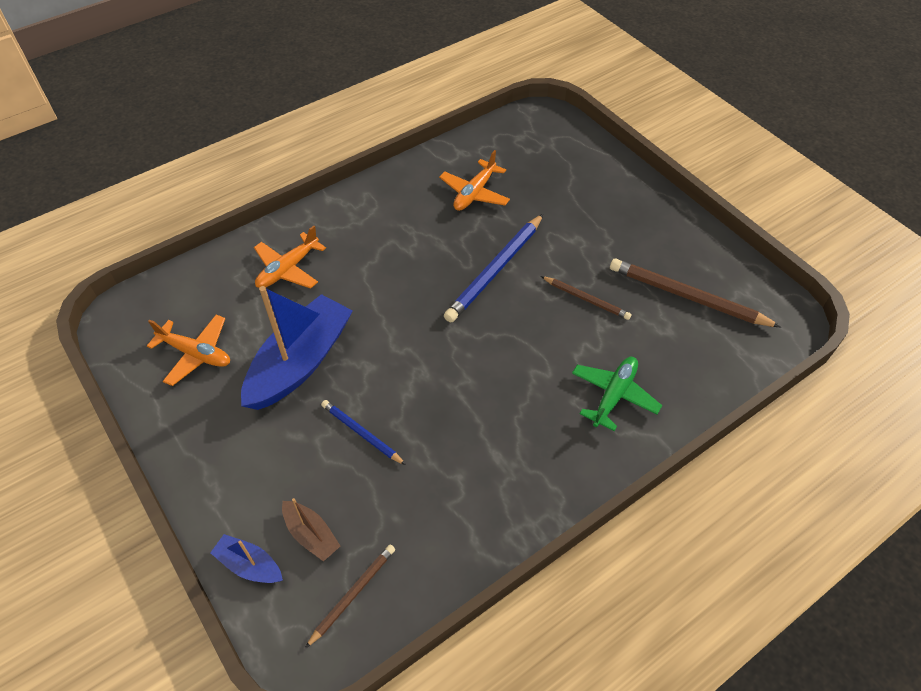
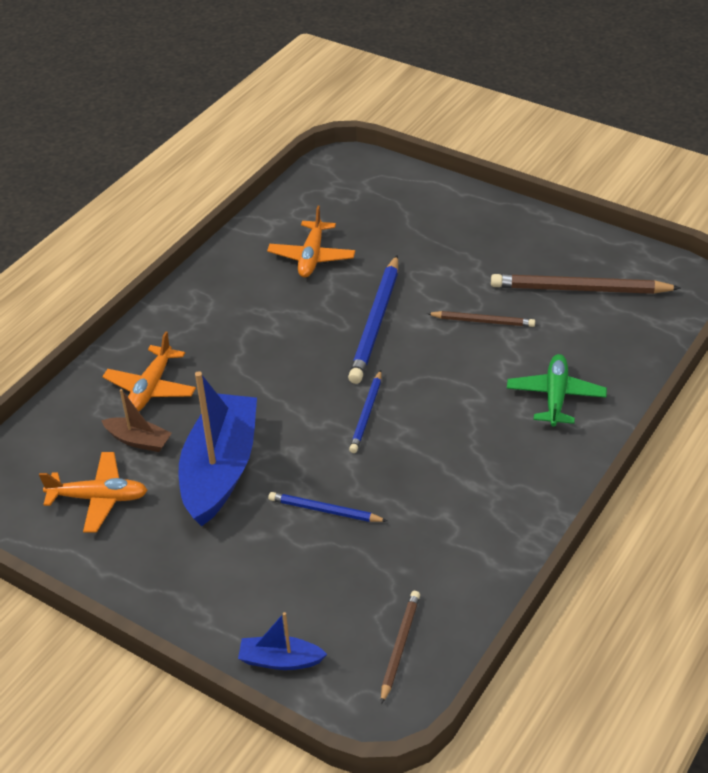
camera: 20 degrees left, 10 degrees down
(311, 534) = (327, 613): brown boat -> brown boat (138, 440)
(443, 353) = (366, 414): none -> blue pencil

